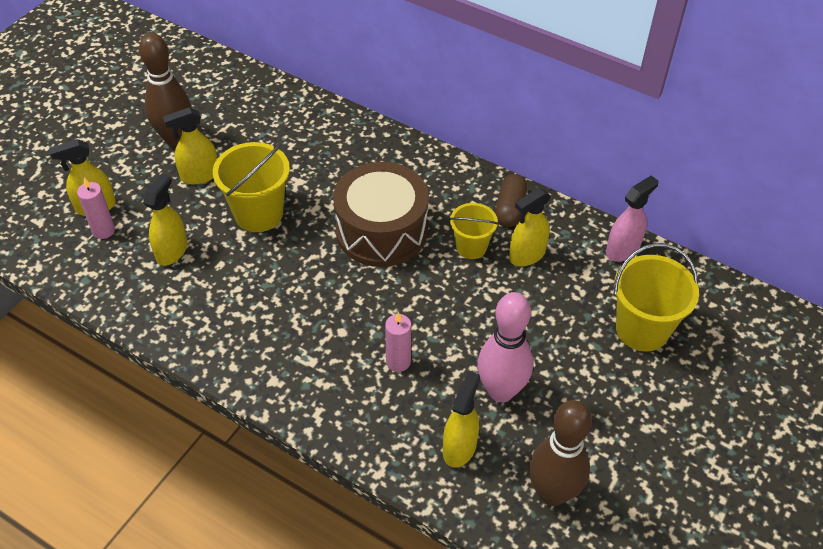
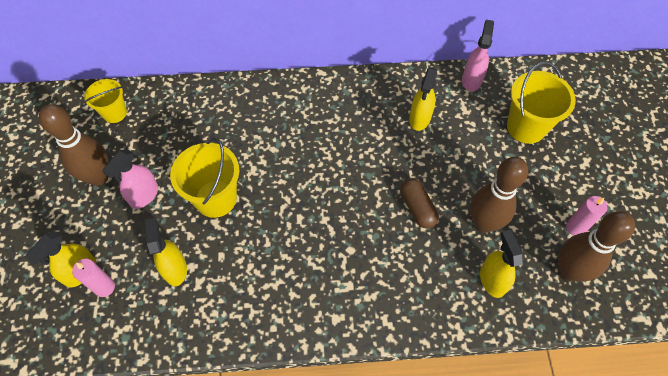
camera: 35 degrees left, 10 degrees up
(199, 175) = (144, 195): yellow spray bottle -> pink spray bottle
(381, 231) = (313, 158): brown drum -> none
(398, 361) = (405, 246): pink candle -> pink candle (575, 227)
(471, 247) = (381, 134): yellow bucket -> yellow bucket (114, 113)
(501, 391) = (483, 223): pink bowling pin -> brown bowling pin
(510, 209) = (382, 92): brown capsule -> brown capsule (417, 208)

